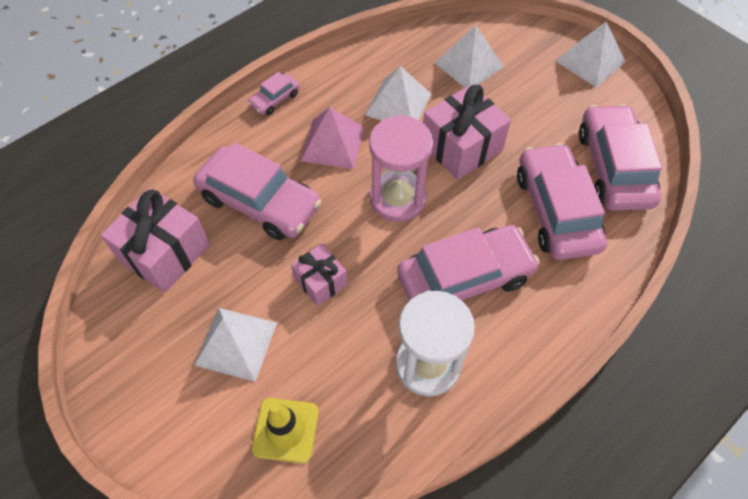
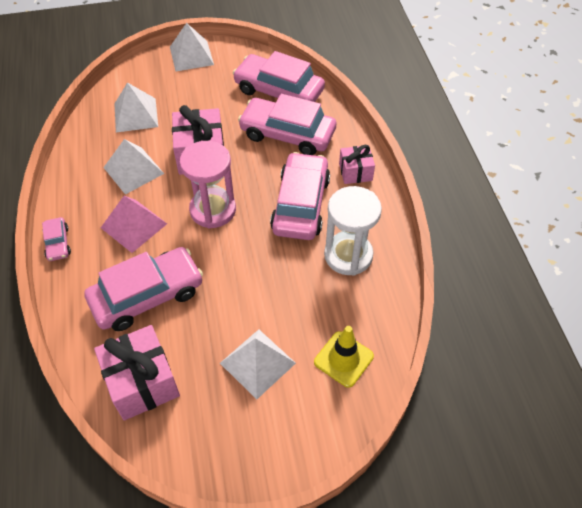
camera: 60 degrees left, 5 degrees down
(320, 281) = (245, 287): pink gift -> pink gift (355, 172)

